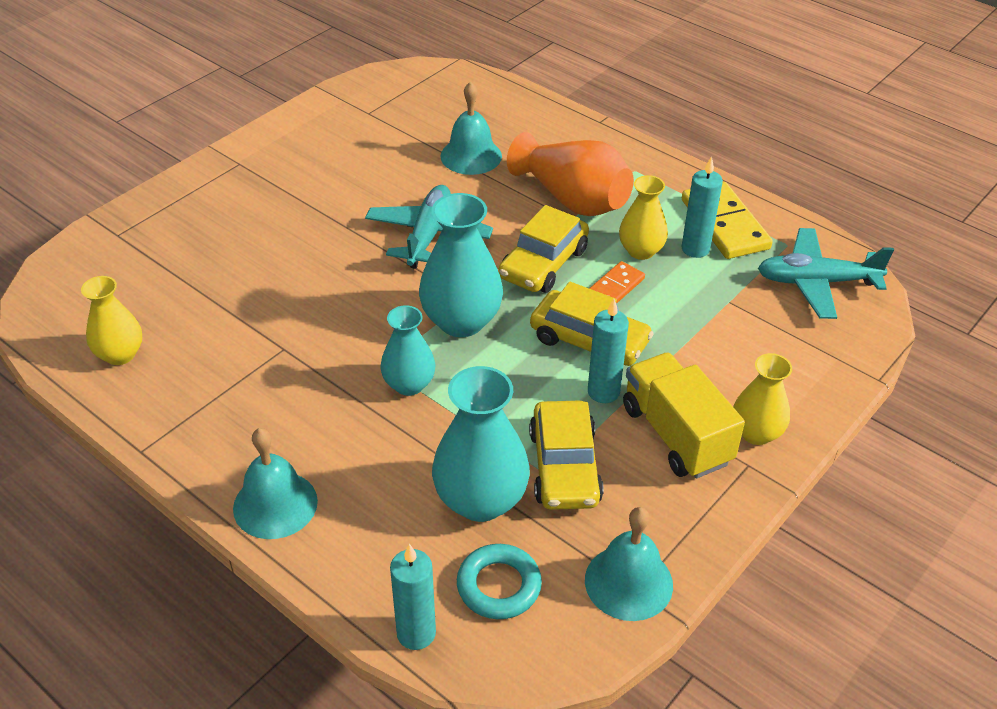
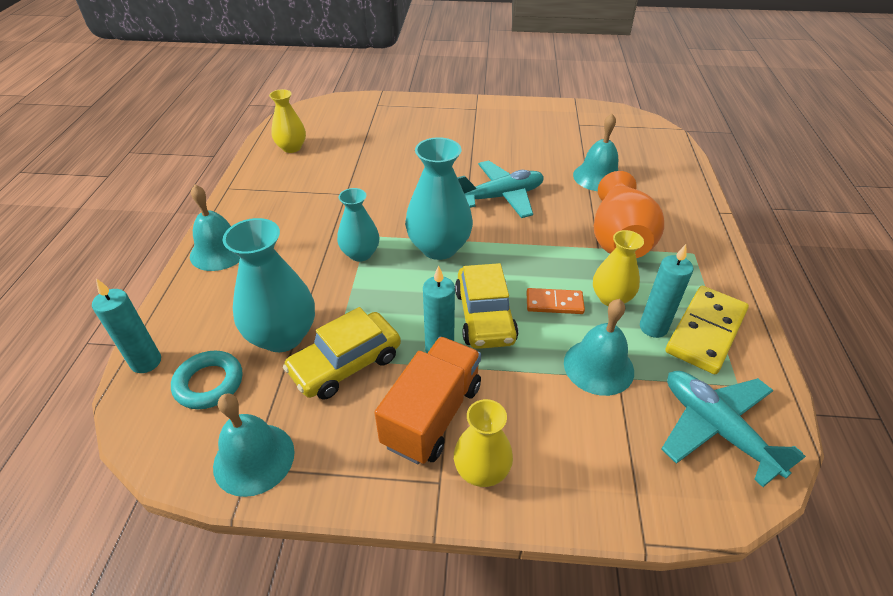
camera: 55 degrees right, 0 degrees up
(543, 264) = (536, 257): yellow car -> none
(676, 434) = (432, 414): yellow truck -> orange truck
(708, 305) = (598, 366): none -> turquoise bell

